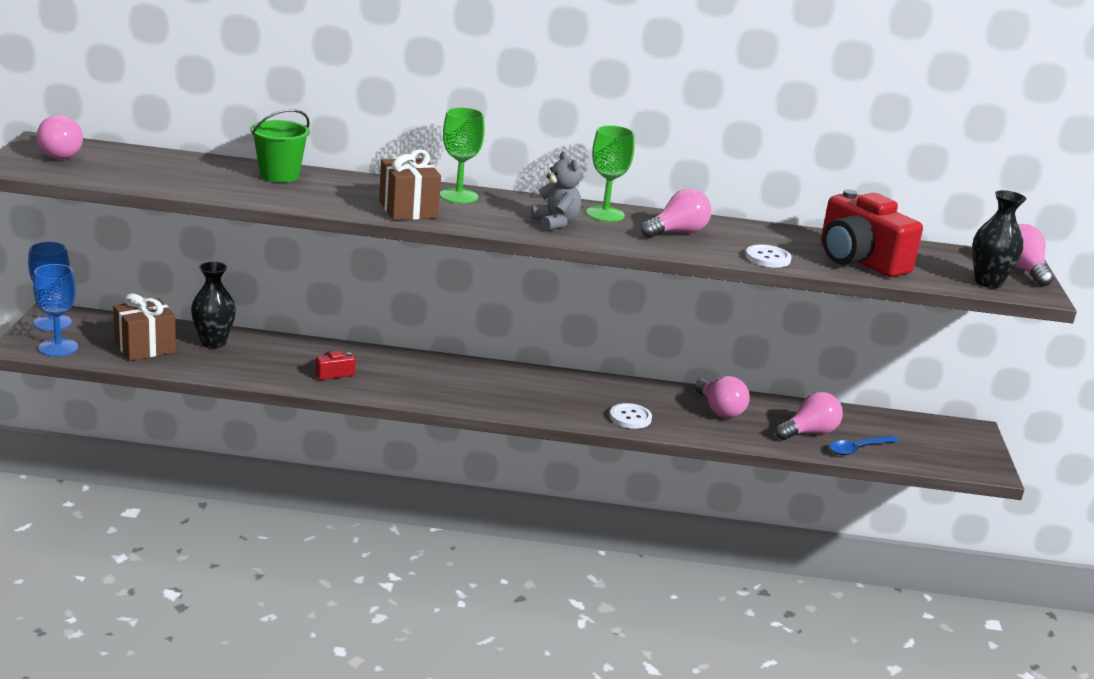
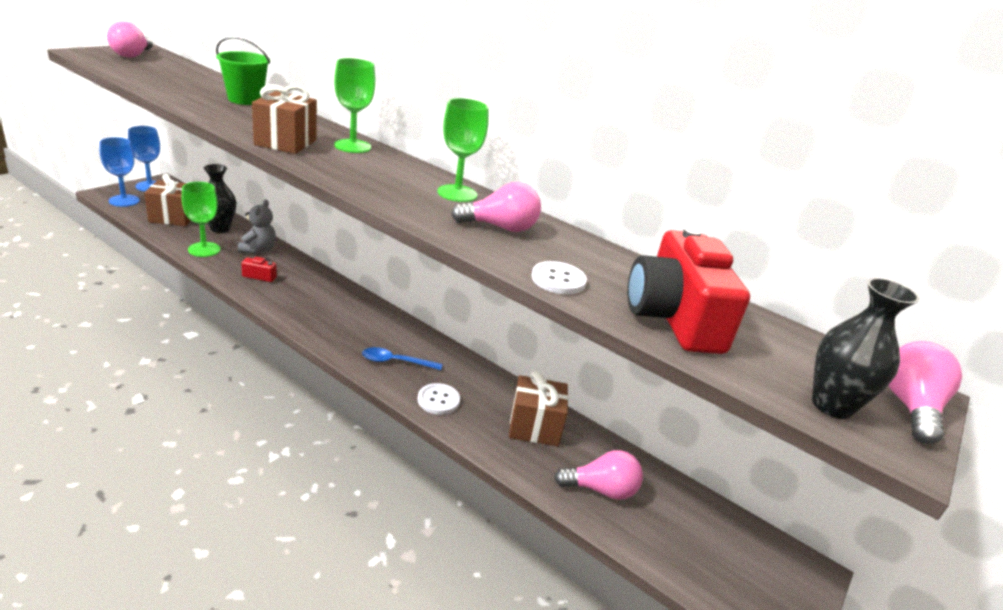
camera: 30 degrees right, 5 degrees up
(237, 368) = (204, 249): none -> green goblet
(555, 223) = (393, 186): grey teddy bear -> grey teddy bear (258, 250)
(720, 410) = (534, 427): pink light bulb -> brown gift
(857, 449) = (636, 533): blue spoon -> blue spoon (395, 362)

